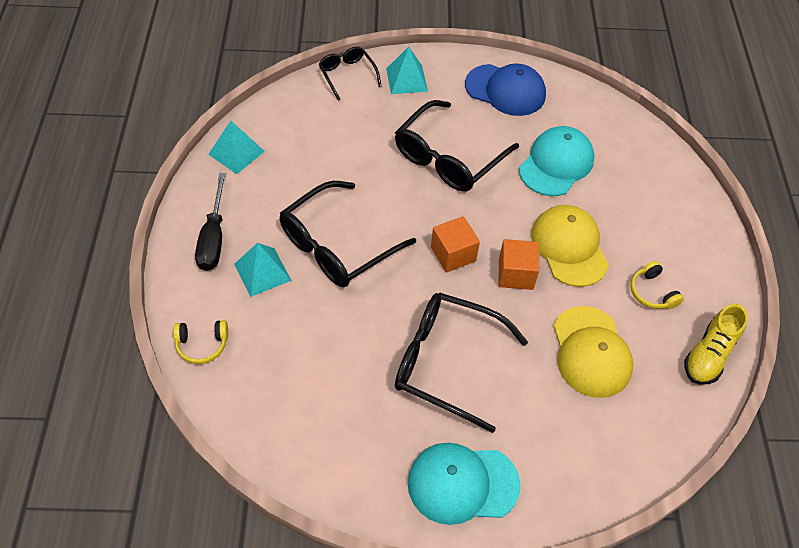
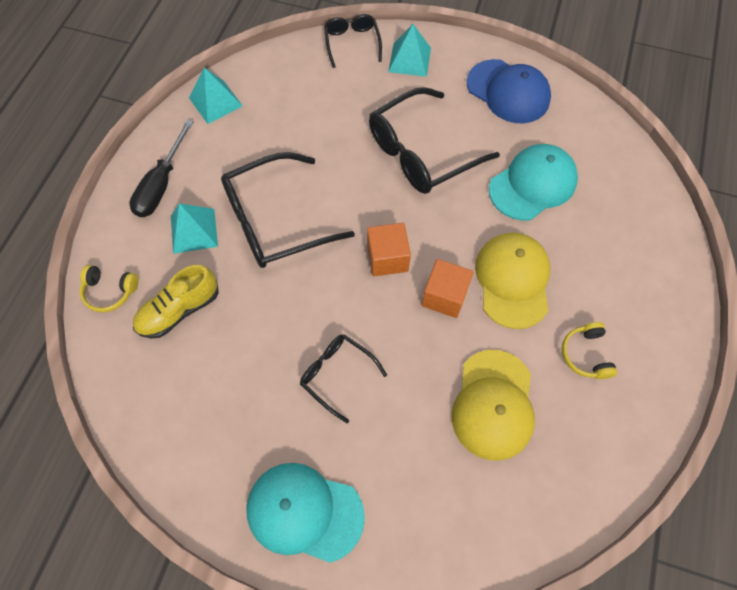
camera: 20 degrees right, 10 degrees up
(446, 363) = (337, 374): black glasses -> black glasses, size x0.55
(709, 355) = (624, 444): yellow shoe -> yellow shoe (179, 310)

